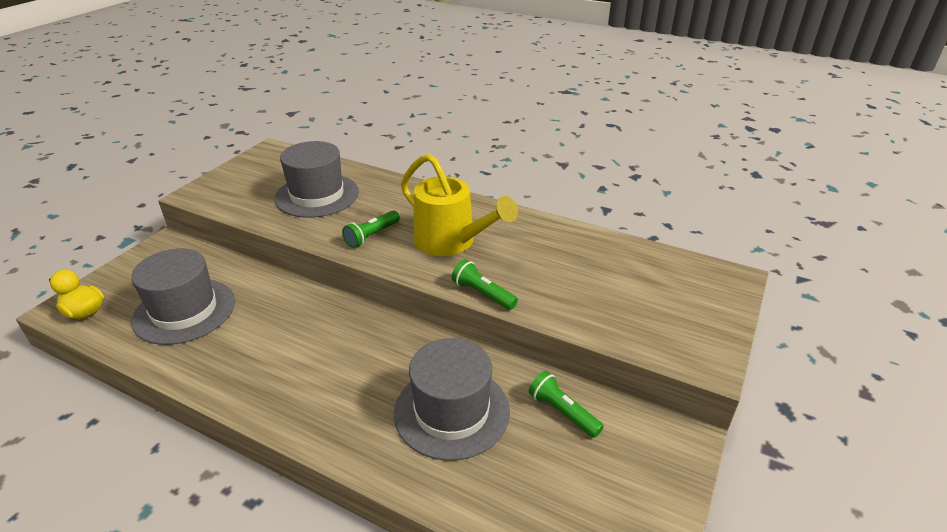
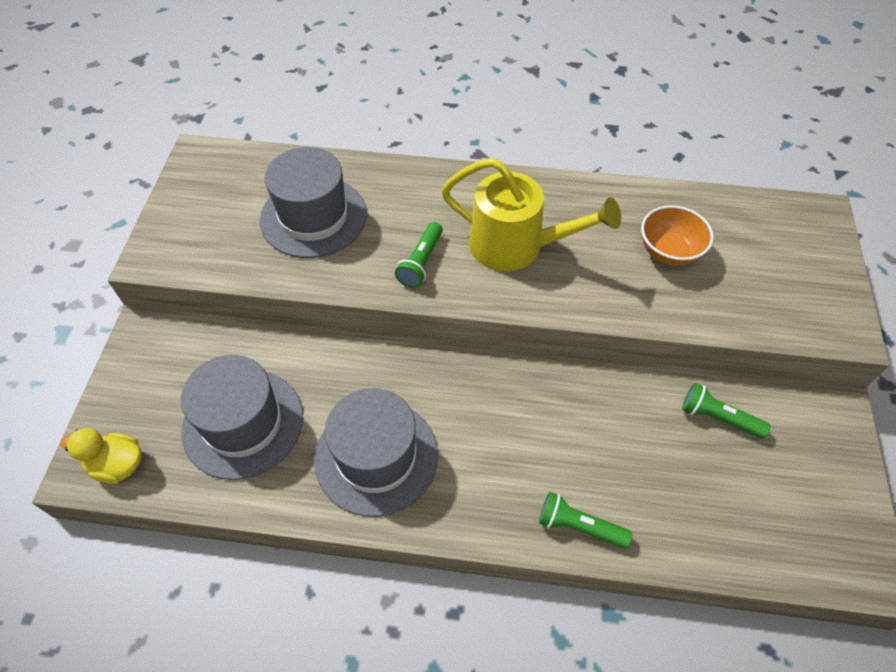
camera: 20 degrees left, 20 degrees up
(452, 411) = (615, 453): grey hat -> grey hat (376, 456)
(482, 294) = (591, 310): green flashlight -> green flashlight (579, 526)
(574, 272) = (668, 252): none -> orange bowl

